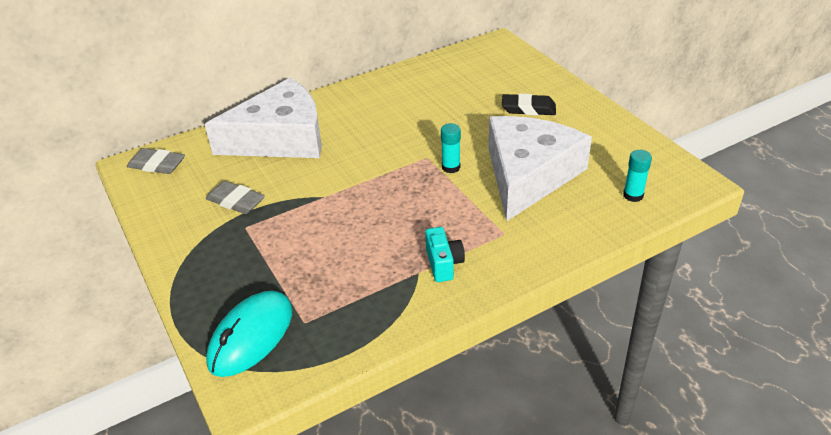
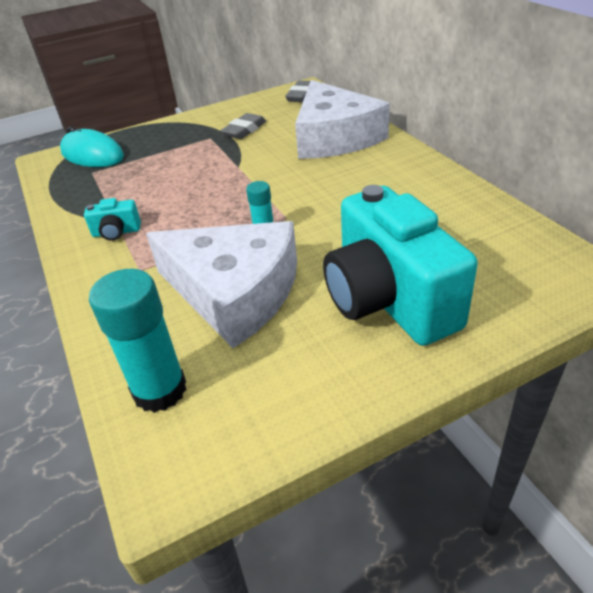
camera: 95 degrees right, 0 degrees up
(528, 109) = (389, 300): black eraser -> turquoise camera
(633, 195) = (160, 390): turquoise glue stick -> turquoise glue stick, size x1.85

